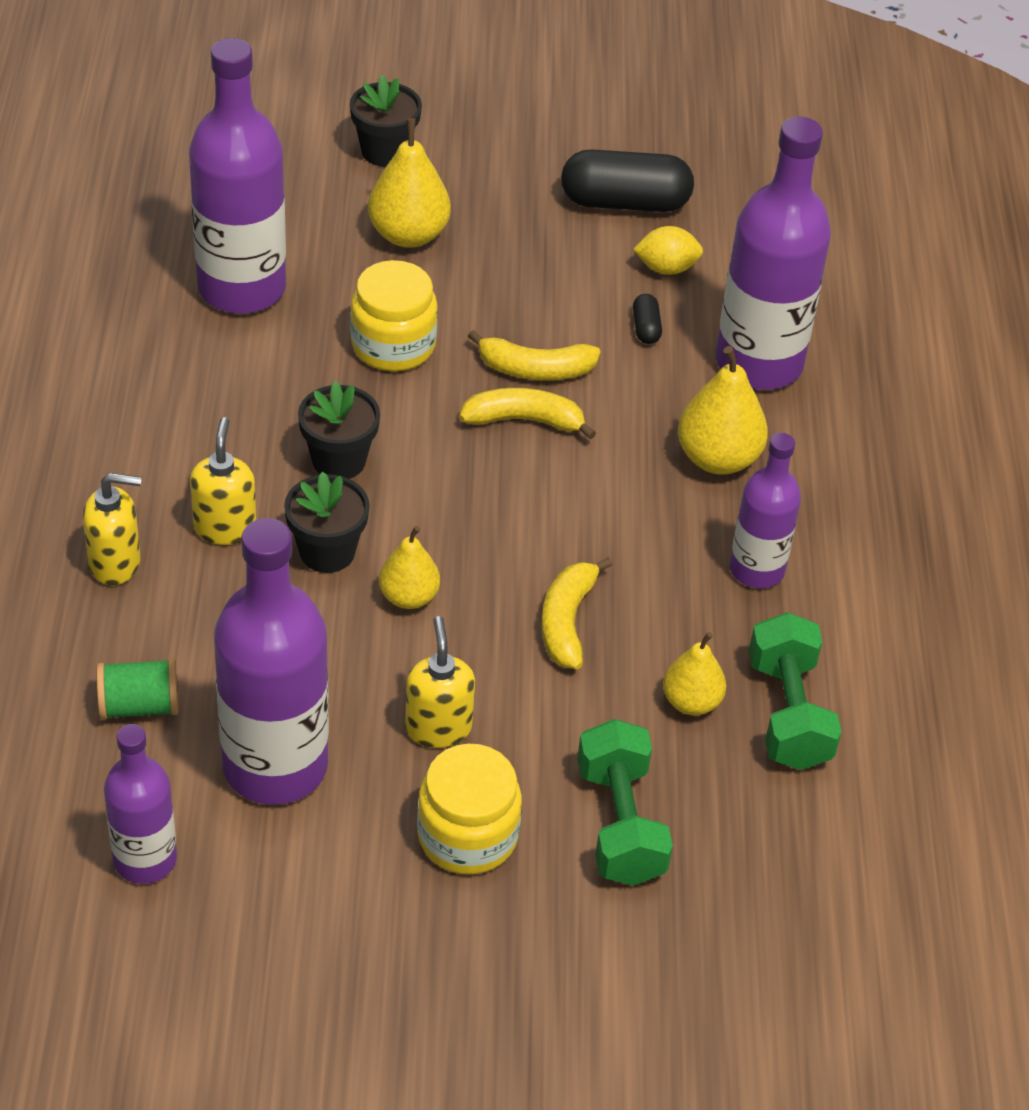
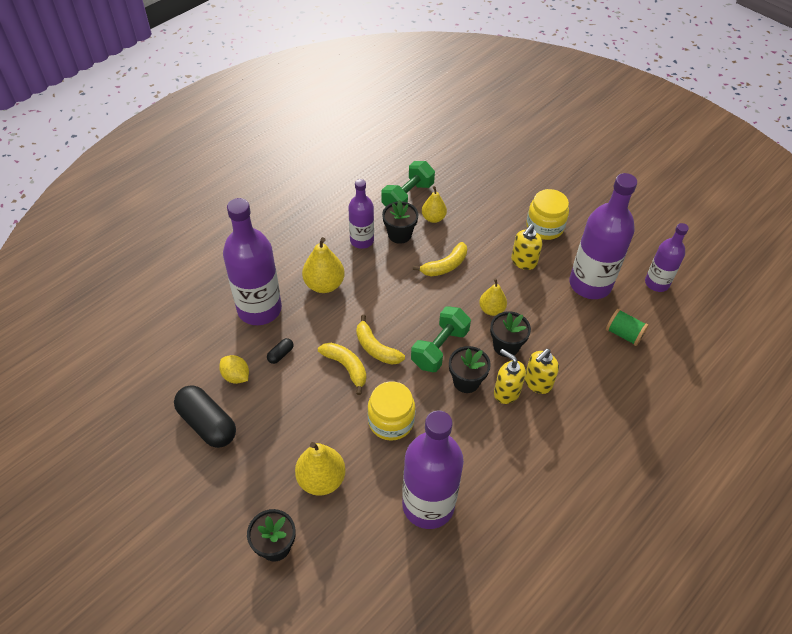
camera: 135 degrees left, 5 degrees up
(115, 563) = (594, 397): yellow soap dispenser -> yellow soap dispenser (506, 392)
(620, 824) = (494, 202): green dumbbell -> green dumbbell (440, 348)
(710, 625) = (399, 234): none -> black flower pot

